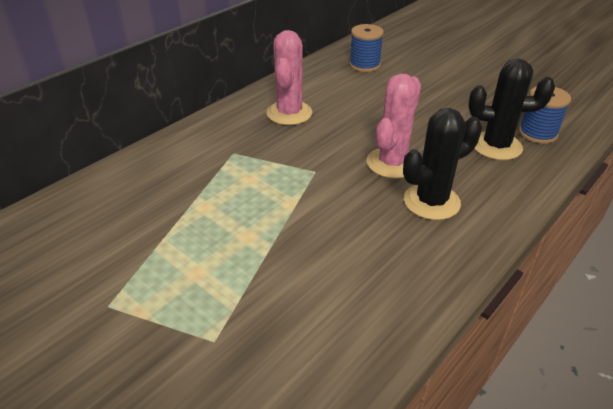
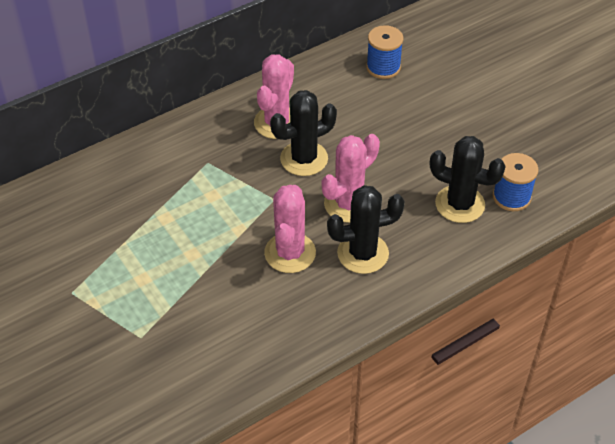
camera: 15 degrees right, 10 degrees up
(329, 135) = (304, 159): none -> black cactus
(355, 215) = (290, 253): none -> pink cactus

